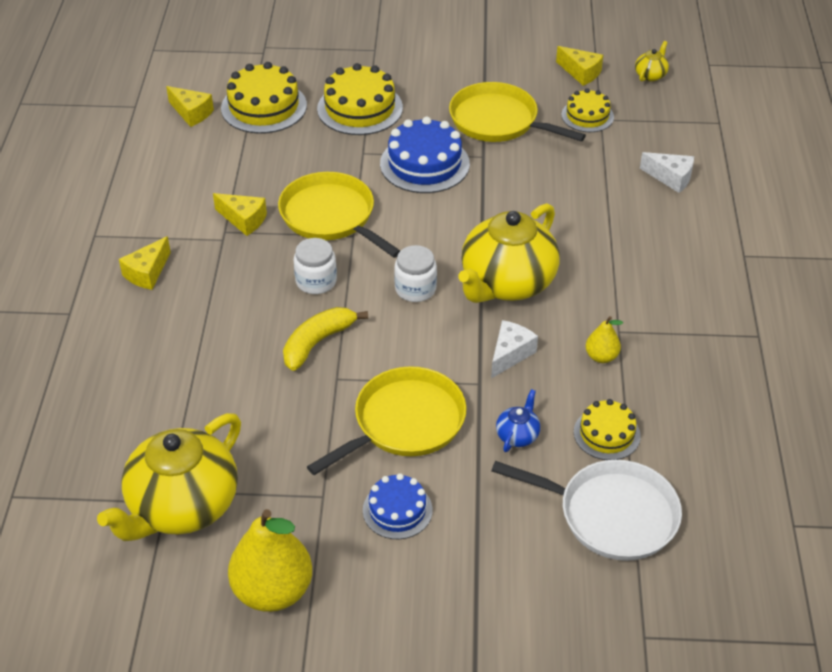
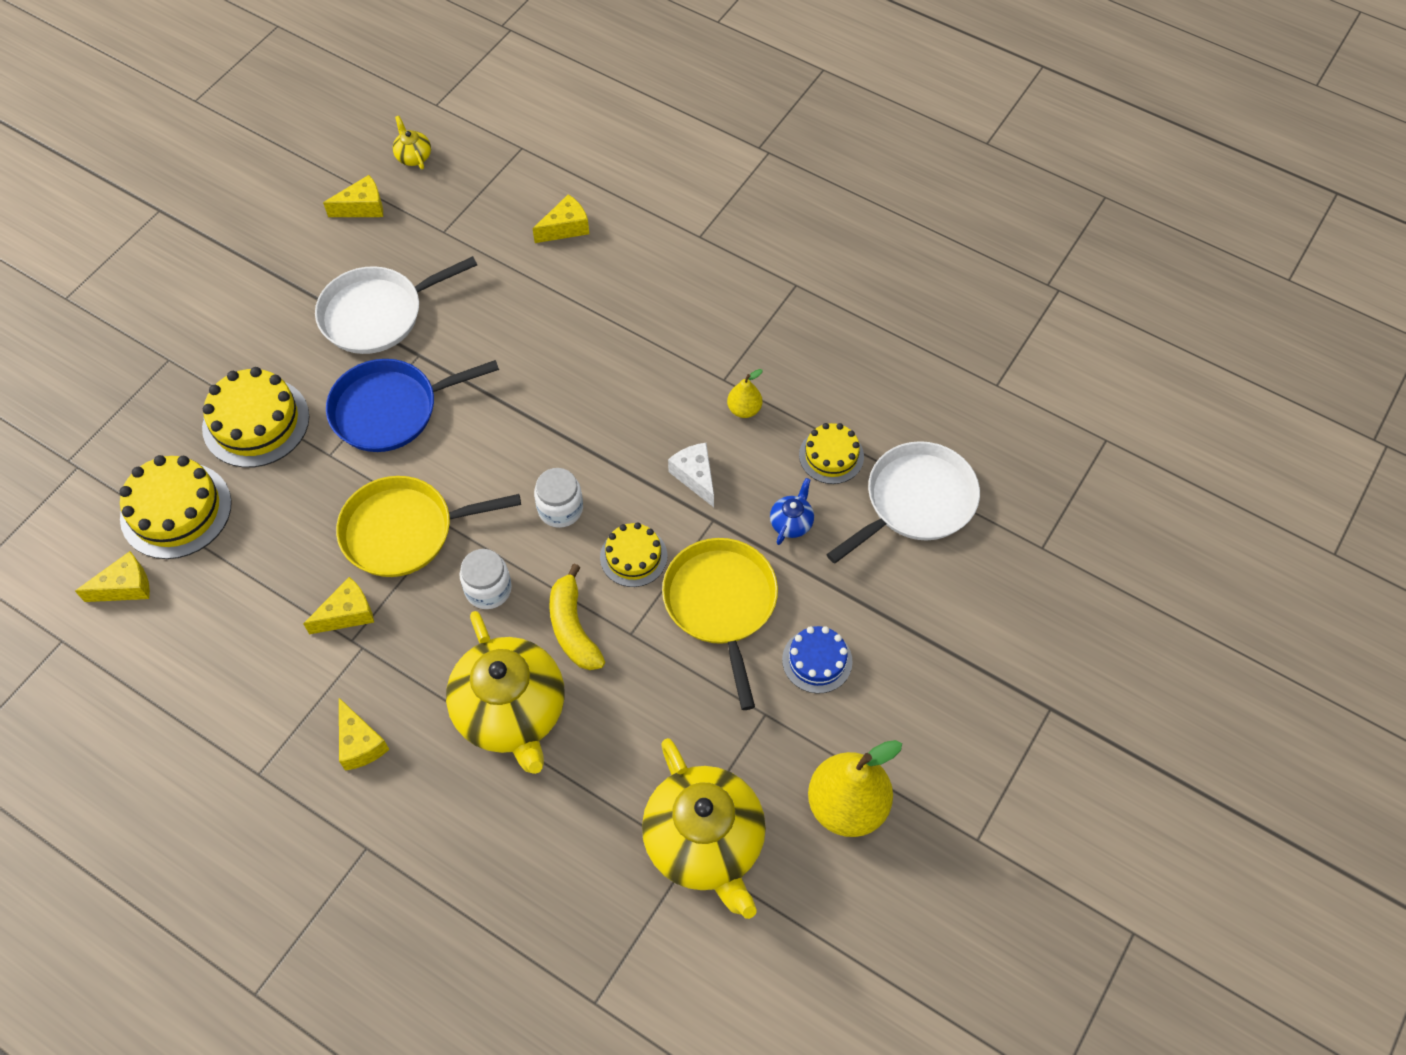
camera: 60 degrees left, 15 degrees up
(424, 164) = (390, 409): blue cake -> blue pan
(498, 121) = (377, 314): yellow pan -> white pan
(507, 283) = (606, 431): yellow teapot -> yellow teapot (511, 712)
(517, 435) = (791, 522): blue teapot -> blue teapot turned 60 degrees clockwise
(587, 116) = (430, 239): yellow cake -> yellow cake (633, 556)
(671, 178) = (566, 228): white cheese -> yellow cheese

